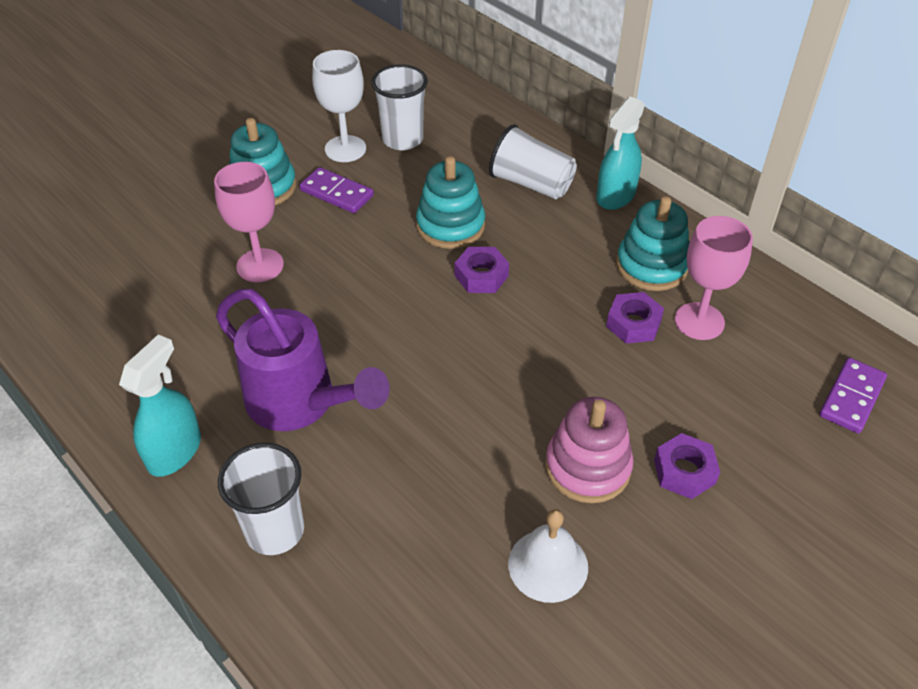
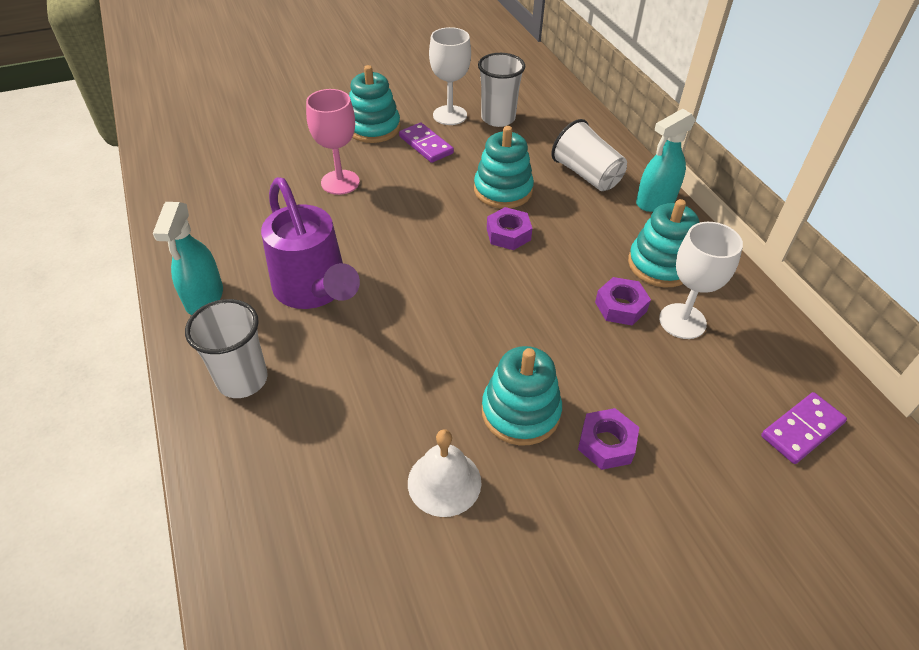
camera: 20 degrees right, 0 degrees up
(175, 451) = (204, 297): turquoise spray bottle -> turquoise spray bottle turned 135 degrees clockwise
(587, 467) = (520, 412): pink stacking toy -> turquoise stacking toy
(699, 321) = (682, 321): pink goblet -> white goblet

